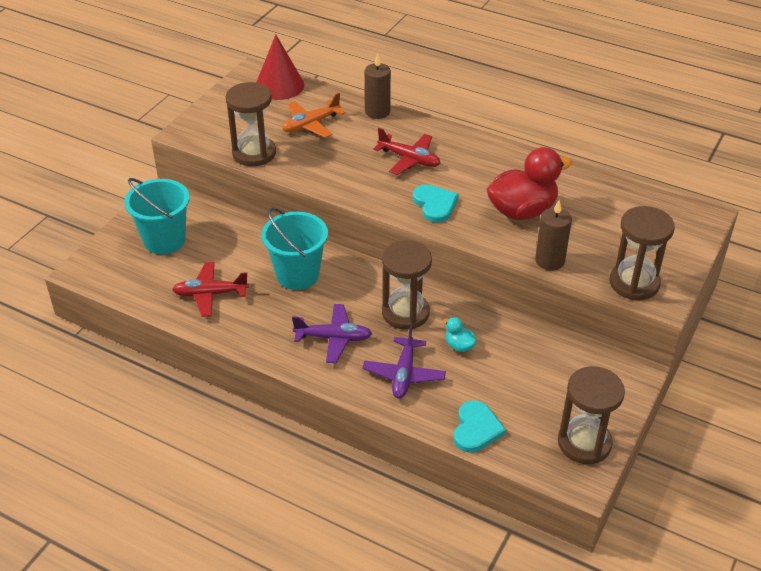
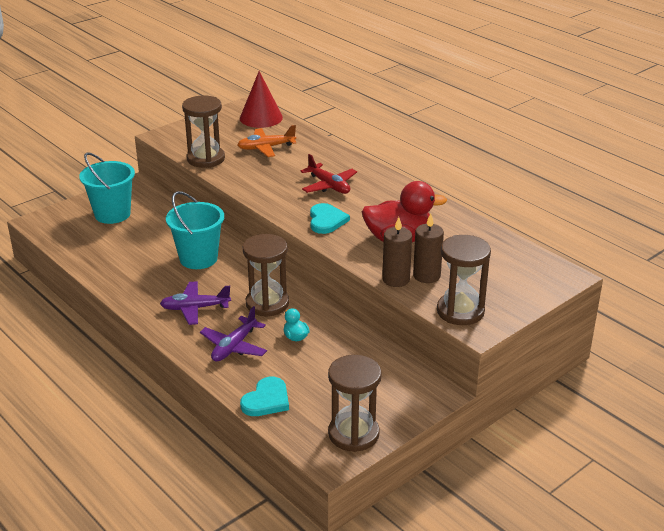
camera: 20 degrees right, 10 degrees down
(210, 294) = (120, 257): red plane -> none
(333, 338) = (195, 308): purple plane -> purple plane turned 150 degrees clockwise
(377, 112) = (327, 149): brown candle -> brown candle (426, 276)

